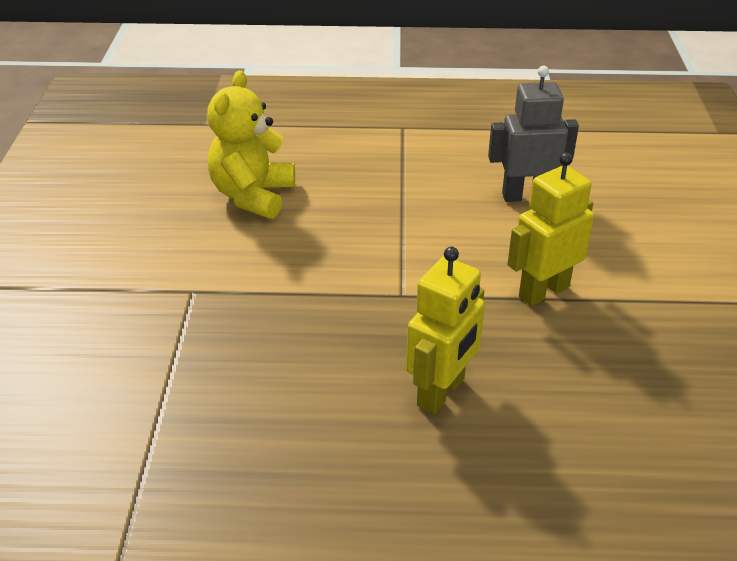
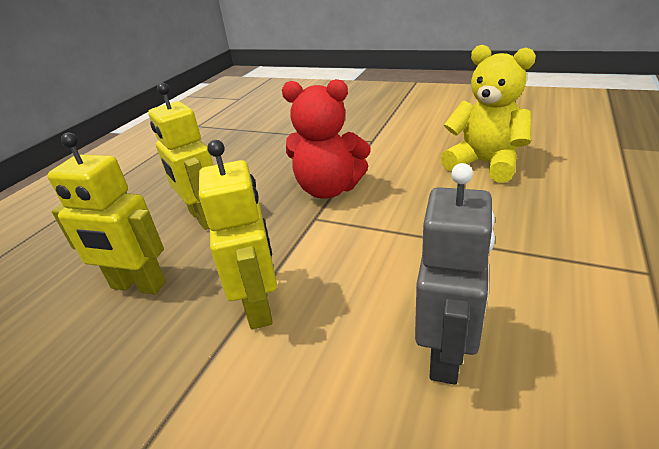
camera: 115 degrees right, 5 degrees down
(339, 299) = (328, 189): none -> red teddy bear
(575, 389) = (138, 286): none -> yellow robot

